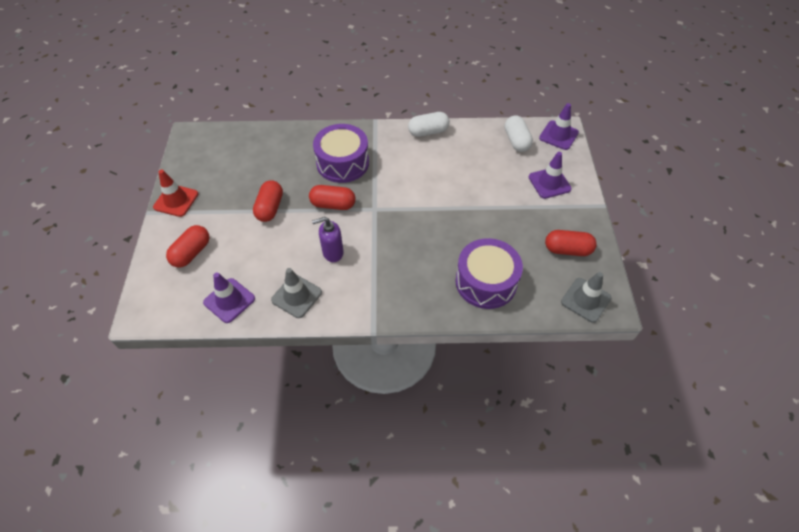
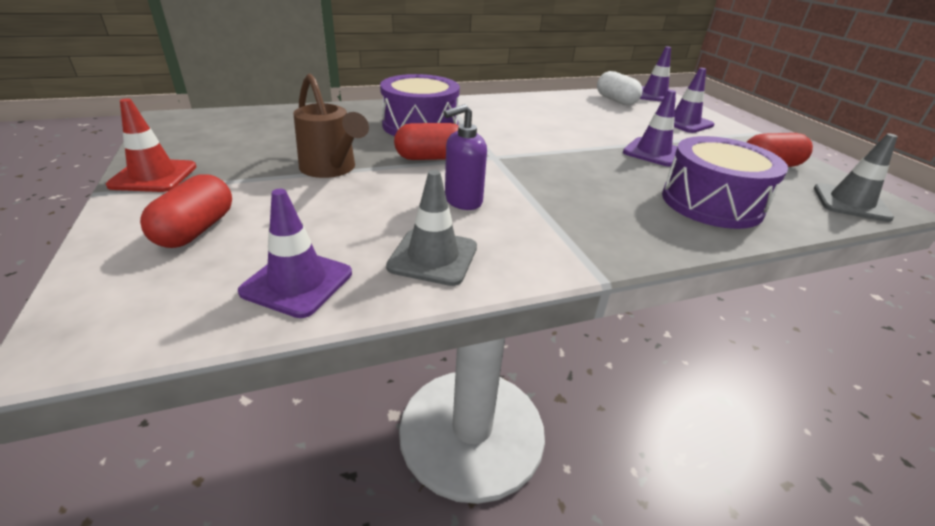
camera: 20 degrees left, 20 degrees down
(270, 208) = (331, 169): red capsule -> brown watering can
(428, 132) = (511, 100): white capsule -> none
(490, 220) = (653, 152): none -> purple traffic cone

